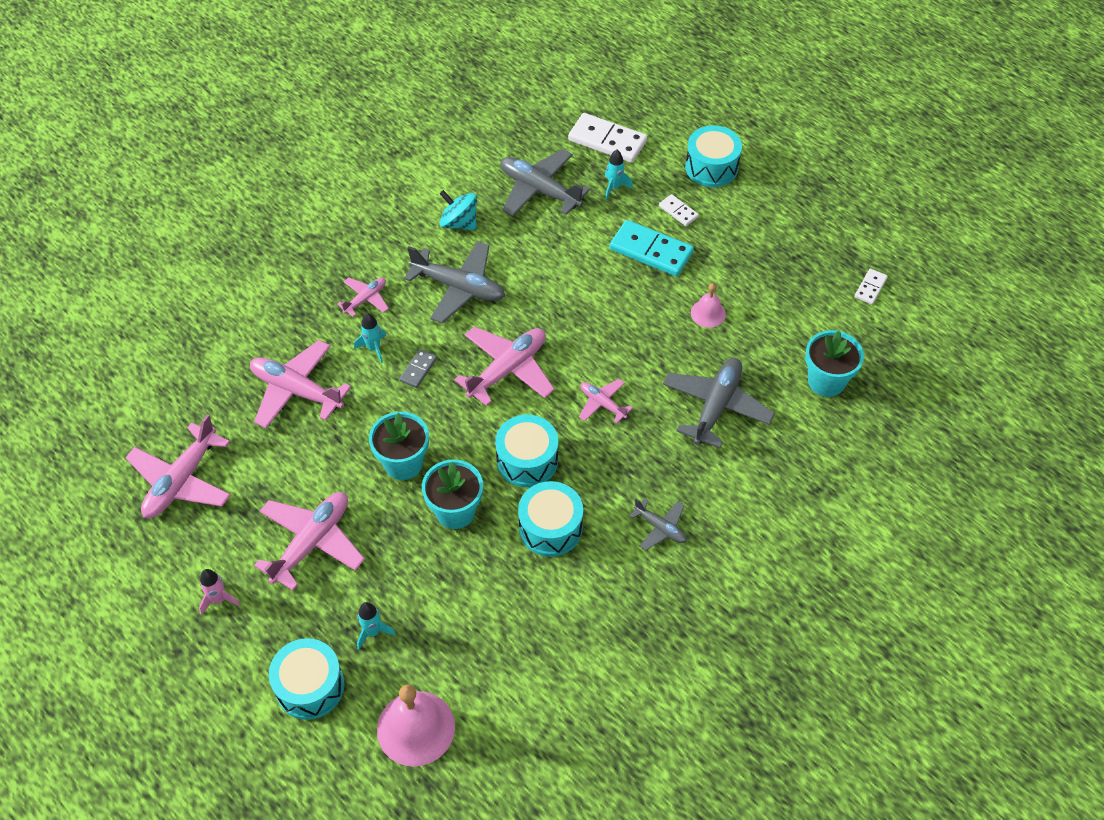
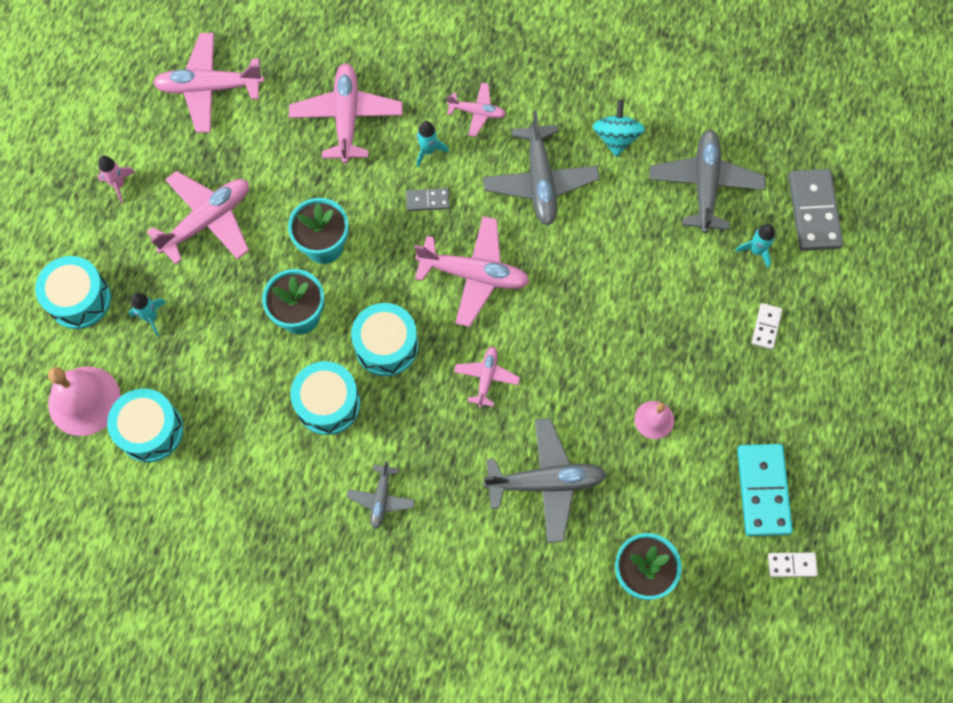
camera: 60 degrees right, 15 degrees up
(312, 542) = (207, 221): pink plane -> pink plane turned 45 degrees counterclockwise
(607, 140) = (814, 211): white domino -> grey domino
(651, 251) = (697, 327): turquoise domino -> turquoise domino (763, 490)
(711, 167) = (848, 329): turquoise drum -> turquoise drum (150, 430)

